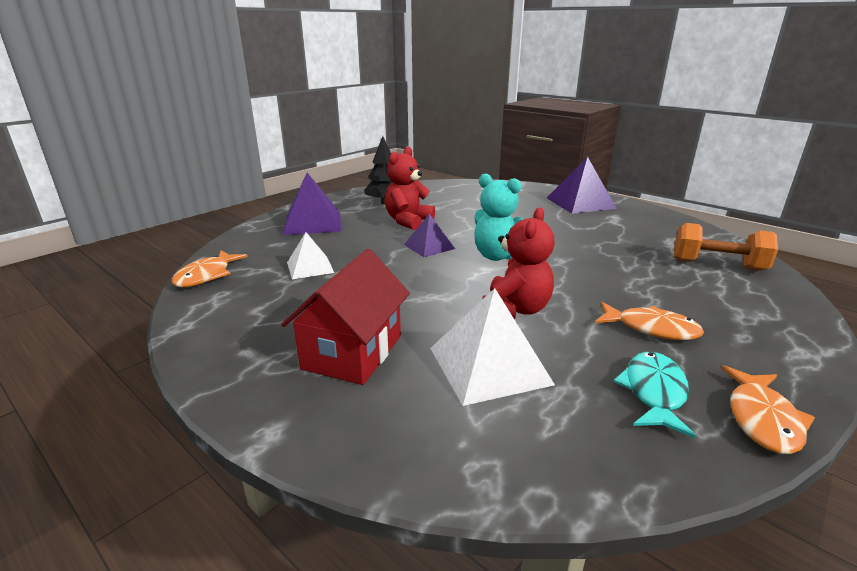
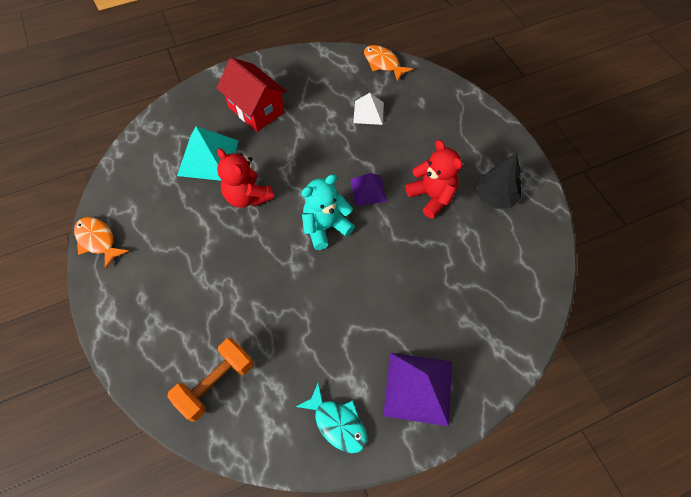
camera: 115 degrees right, 35 degrees up
(312, 223) = (458, 130): purple pyramid -> none
(489, 365) = (208, 158): white pyramid -> turquoise pyramid
(651, 328) = (182, 254): orange fish -> none
(654, 392) = (143, 211): turquoise fish -> turquoise fish (337, 423)

